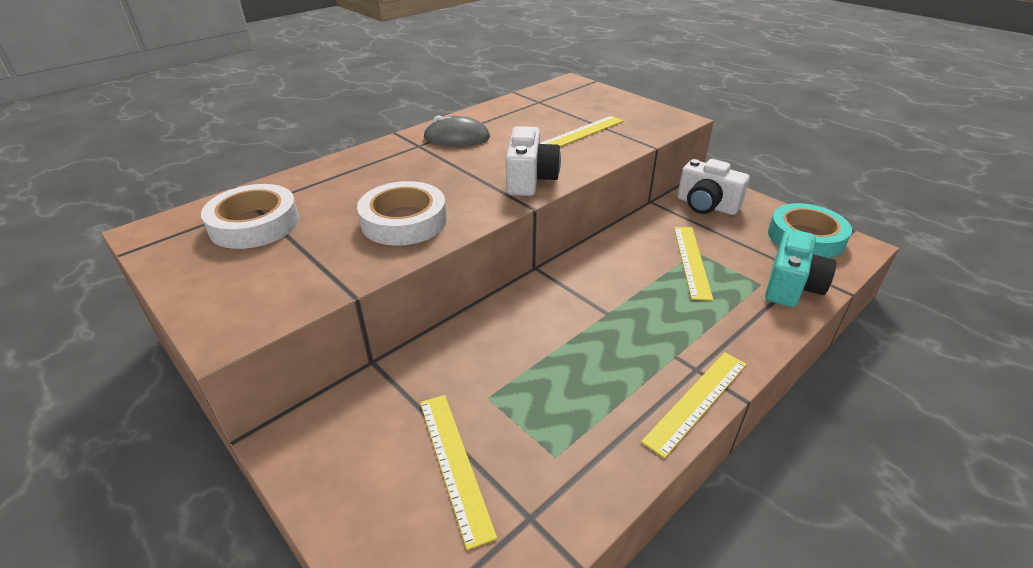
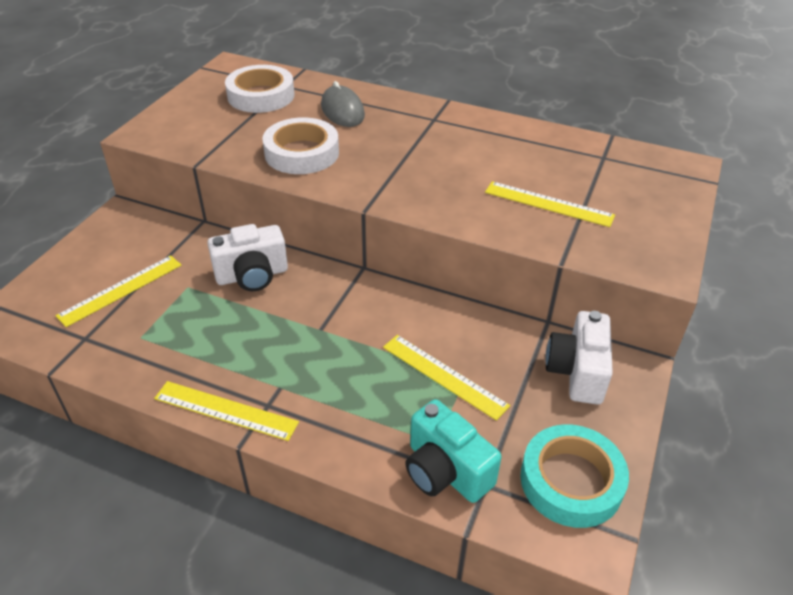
camera: 65 degrees right, 5 degrees up
(457, 138) = (466, 134): grey mouse -> grey mouse (342, 111)
(530, 180) = (415, 196): white camera -> white camera (252, 275)
(692, 261) = (444, 376): yellow ruler -> yellow ruler turned 60 degrees clockwise
(791, 286) = (445, 471): turquoise camera -> turquoise camera turned 45 degrees clockwise

